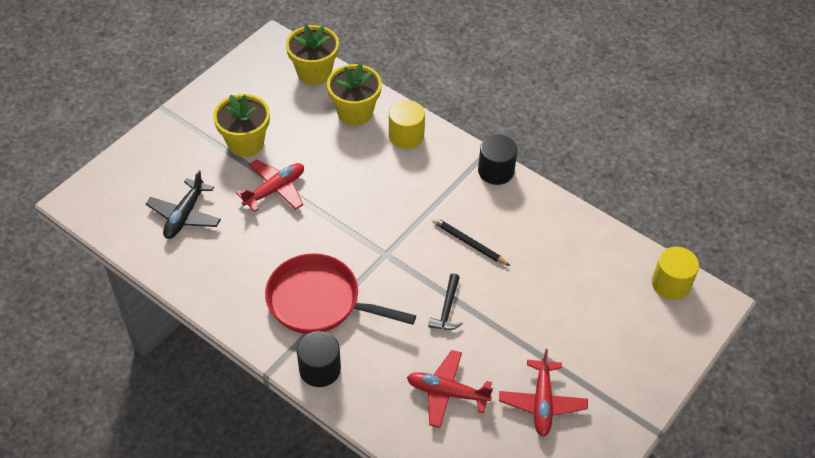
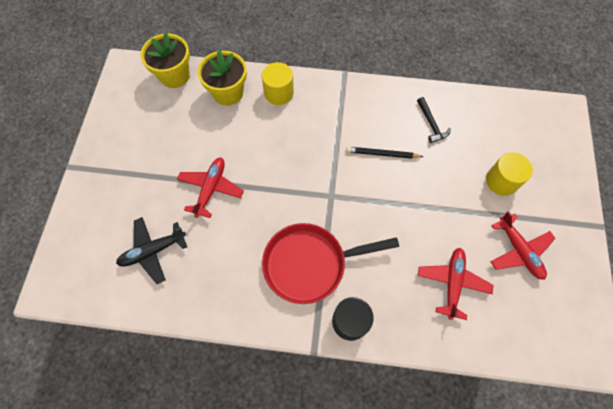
camera: 30 degrees left, 15 degrees up
(185, 215) = (153, 251): black plane -> black plane turned 75 degrees clockwise
(245, 143) = (160, 161): yellow flower pot -> none
(447, 309) = (404, 215): black hammer -> black hammer (431, 124)
(447, 393) = (452, 283): red plane -> red plane turned 120 degrees clockwise
(496, 171) = (360, 88): black cylinder -> none
(671, 284) = (530, 111): yellow cylinder -> yellow cylinder (501, 181)

